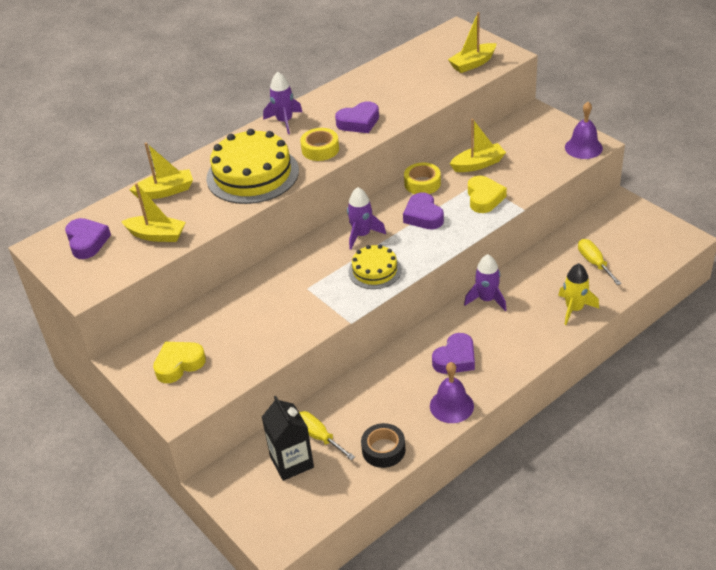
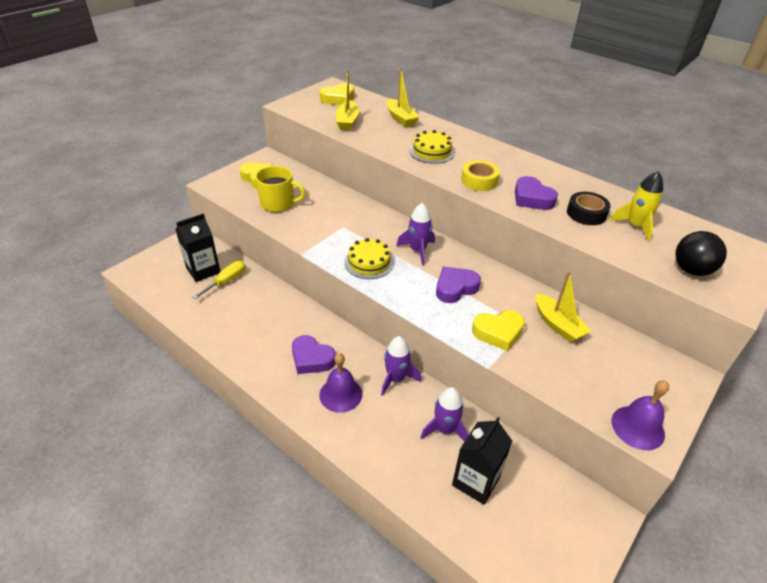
camera: 75 degrees right, 0 degrees up
(87, 242) = (338, 99): purple heart -> yellow heart
(244, 343) = (278, 203): none -> yellow mug
(252, 174) = (432, 151): yellow cake -> yellow cake, size x0.56
(284, 121) = (515, 159): purple rocket -> purple rocket (445, 429)
(383, 450) = (207, 319): black tape -> black tape (586, 213)
(422, 183) = (507, 284): yellow tape -> none
(451, 406) = (252, 359): purple bell -> purple bell (340, 394)
(472, 64) = (691, 270): yellow boat -> black ball
(574, 309) = (391, 459): yellow rocket -> yellow rocket (635, 226)
(594, 263) = (476, 481): yellow screwdriver -> black carton

